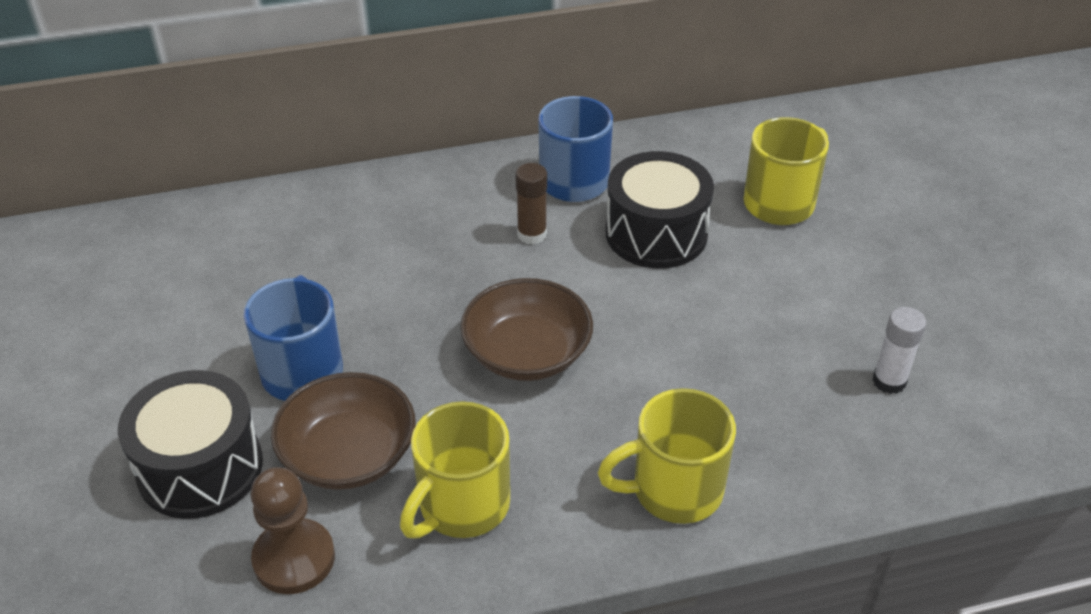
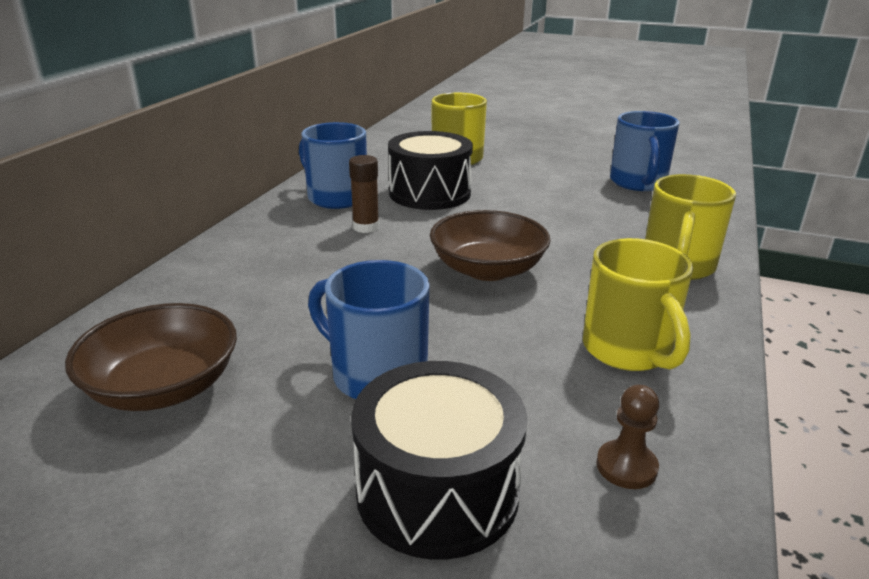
camera: 55 degrees left, 15 degrees down
(294, 558) = (626, 466): brown pawn -> brown pawn, size x0.62
(348, 455) = (515, 386): brown bowl -> brown bowl (163, 387)
(889, 381) = (638, 183): white glue stick -> blue mug

